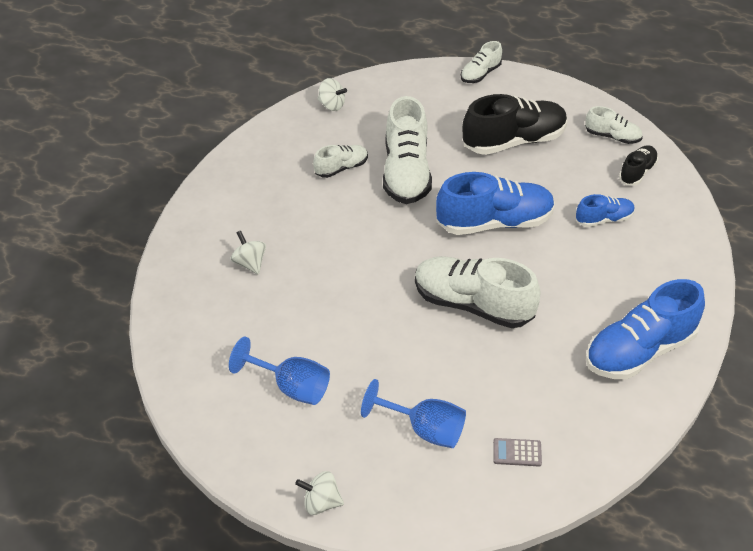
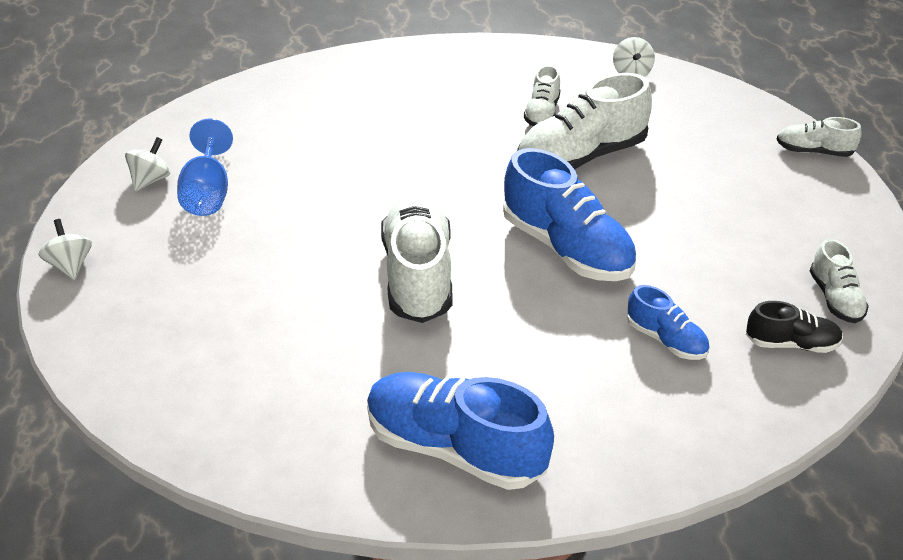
camera: 60 degrees right, 5 degrees down
(249, 263) = (352, 109): white spinning top -> white spinning top (151, 180)
(341, 168) = (542, 113): white shoe -> white shoe turned 75 degrees clockwise
(425, 430) = (206, 303): blue goblet -> none
(514, 141) = (724, 217): black shoe -> none
(517, 452) = (215, 387): grey calculator -> none

